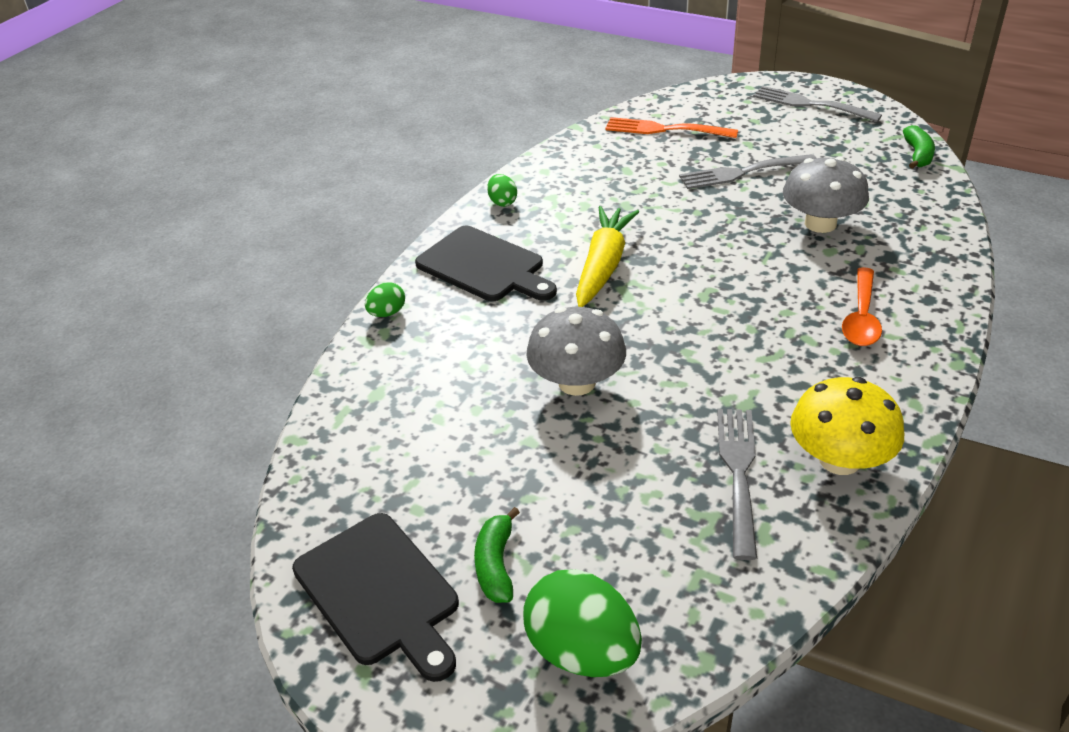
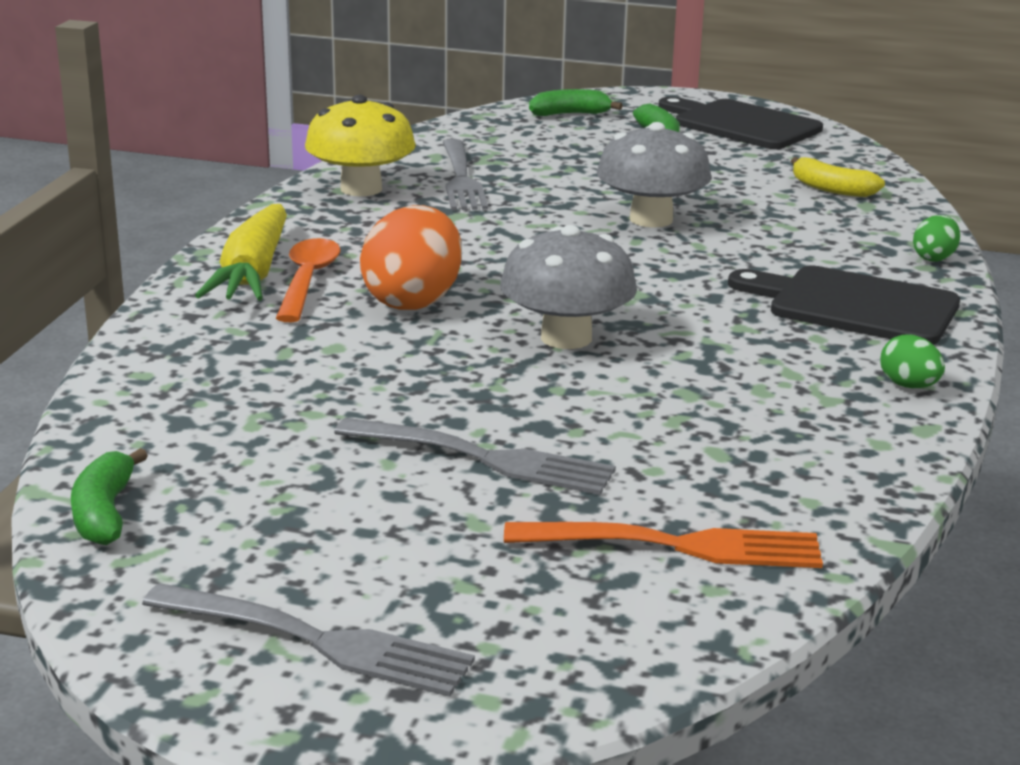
camera: 165 degrees right, 15 degrees down
(387, 423) = (831, 189): none -> yellow banana
(582, 651) = (570, 114): green egg -> green banana
(603, 265) = (679, 314): yellow carrot -> yellow carrot (253, 273)
(743, 172) = (481, 458): grey fork -> grey fork turned 45 degrees clockwise
(781, 289) = (413, 301): none -> orange egg
(820, 223) = (342, 380): grey mushroom -> grey mushroom (566, 338)

